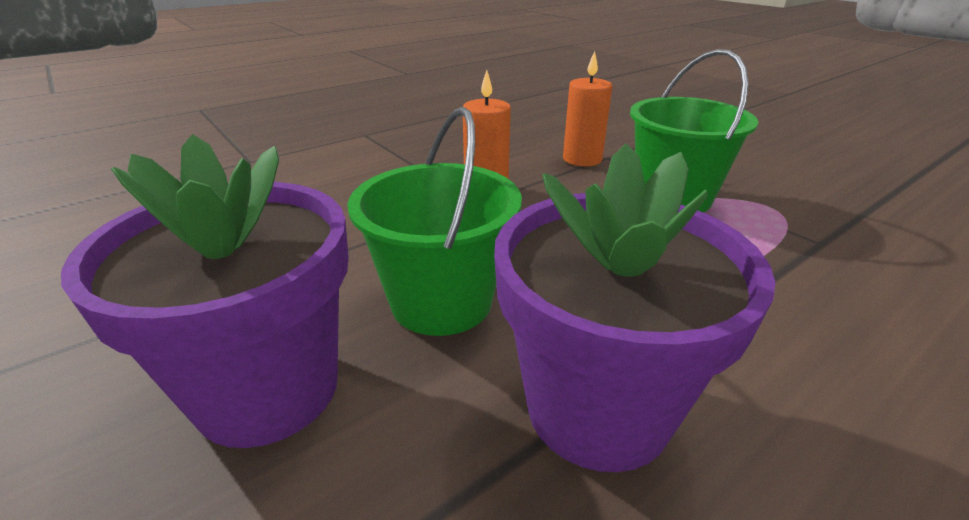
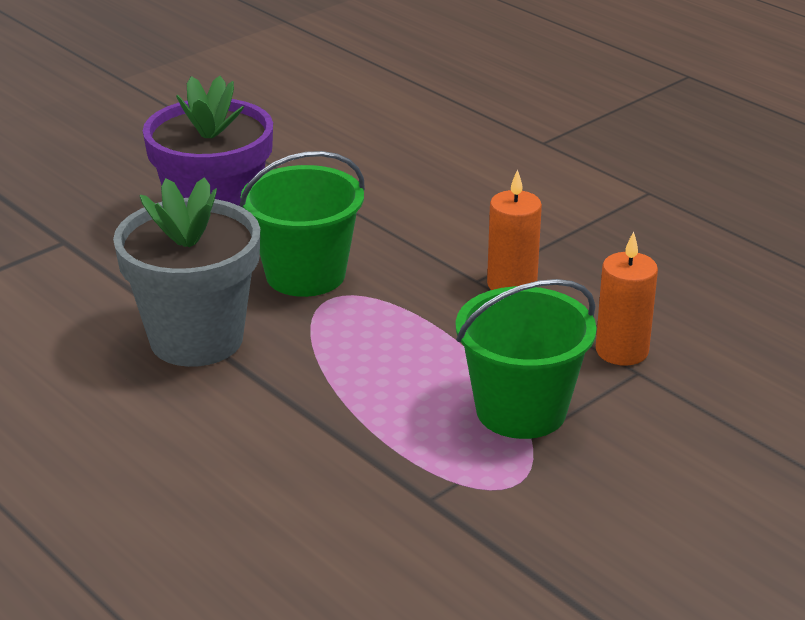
camera: 85 degrees right, 0 degrees up
(598, 409) = (196, 339): purple flower pot -> grey flower pot

